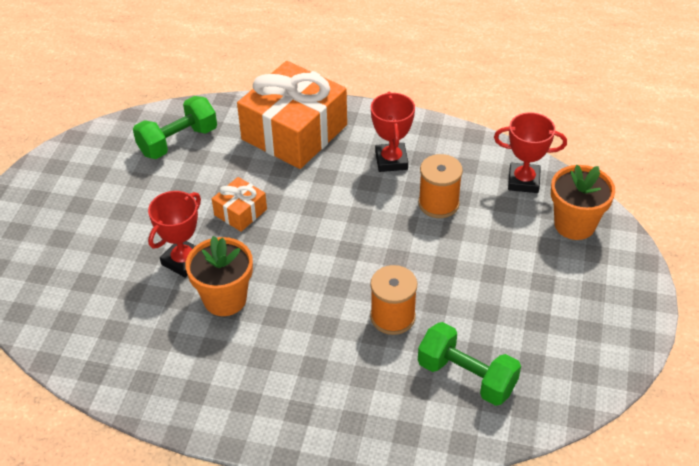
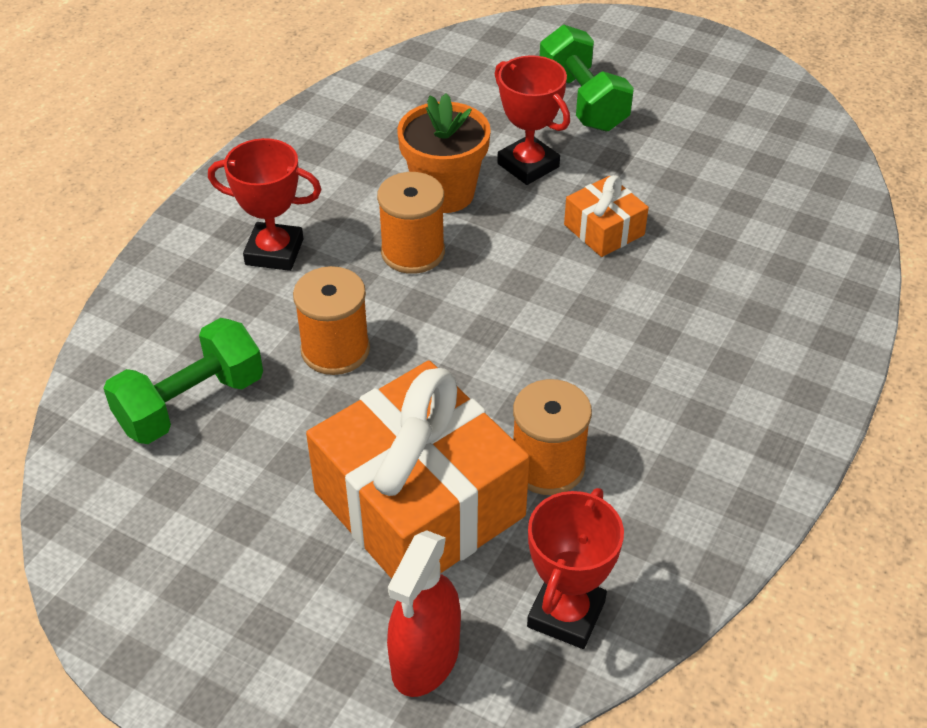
camera: 105 degrees right, 0 degrees up
(178, 141) = (777, 187): green dumbbell -> green dumbbell (582, 102)
(290, 301) = (413, 252): none -> orange spool
(294, 132) = (775, 318): orange gift -> orange gift (419, 504)
(391, 161) = (674, 428): red trophy -> red trophy (274, 252)
(574, 225) = (425, 658): orange flower pot -> red spray bottle

